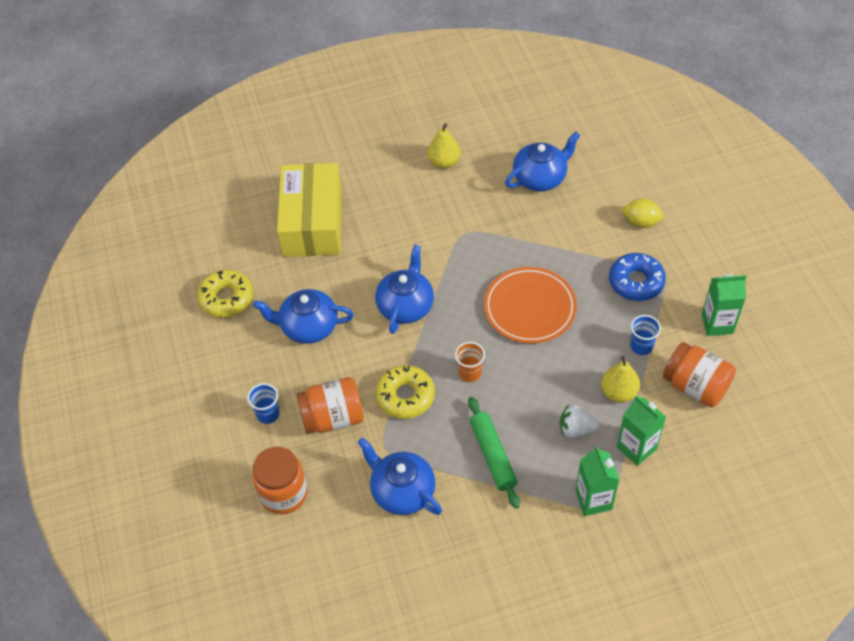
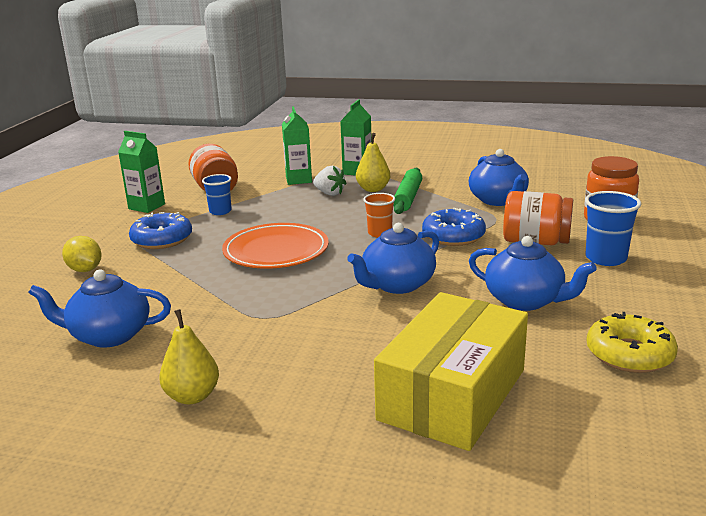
camera: 150 degrees left, 30 degrees down
(268, 414) = (606, 258): blue cup -> blue cup, size x1.51
(405, 396) = (453, 236): yellow donut -> blue donut
(618, 392) = (273, 199): yellow pear -> yellow pear (373, 189)

